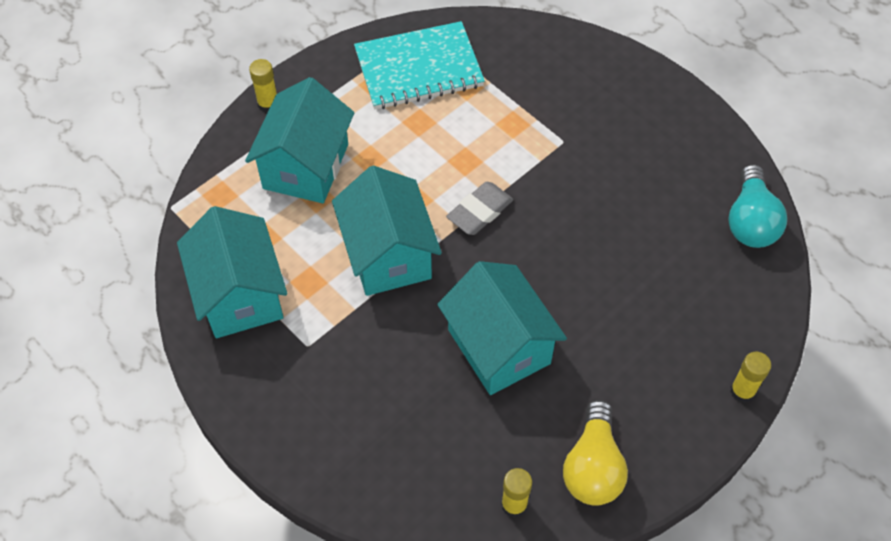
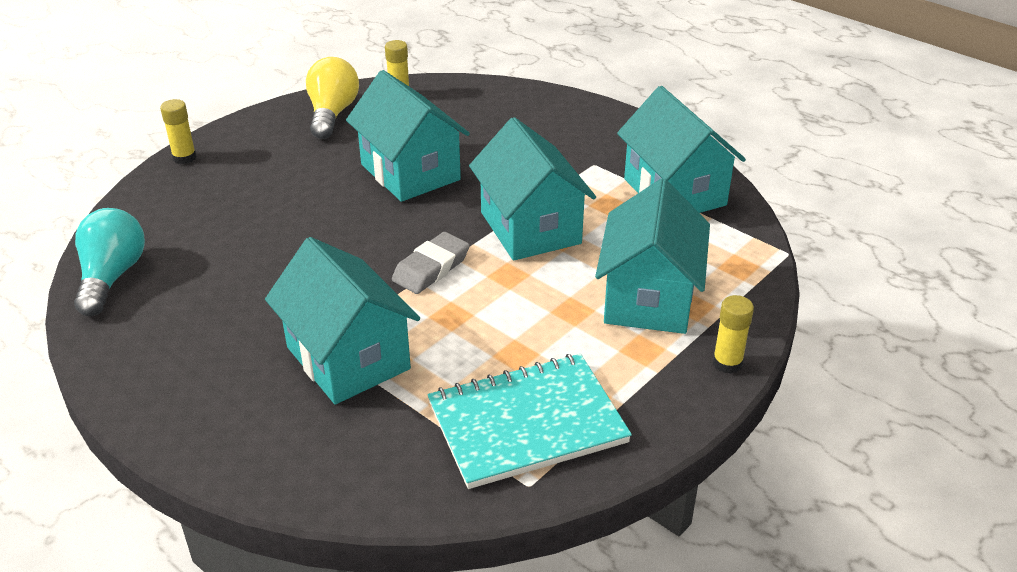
camera: 175 degrees right, 20 degrees down
(542, 127) = (348, 358): none -> turquoise house

